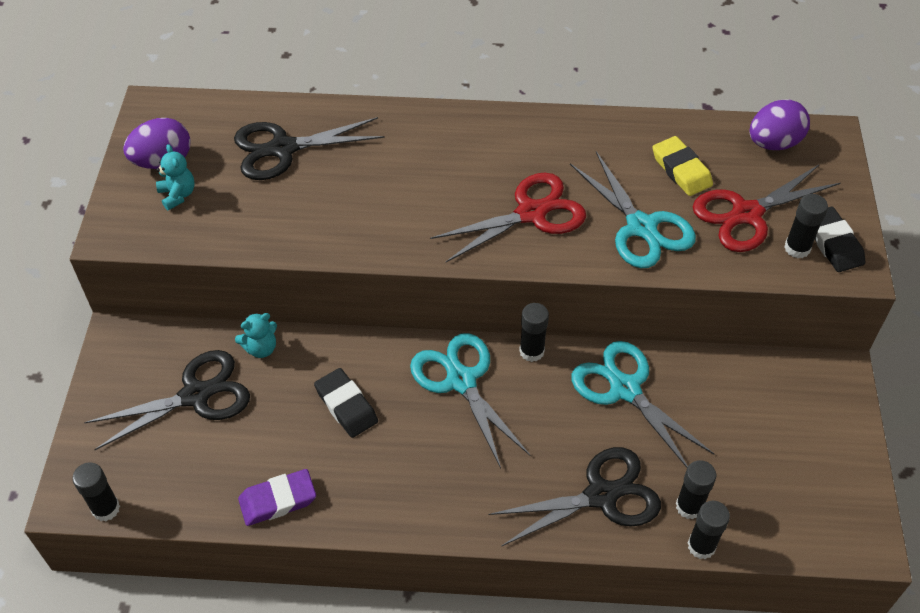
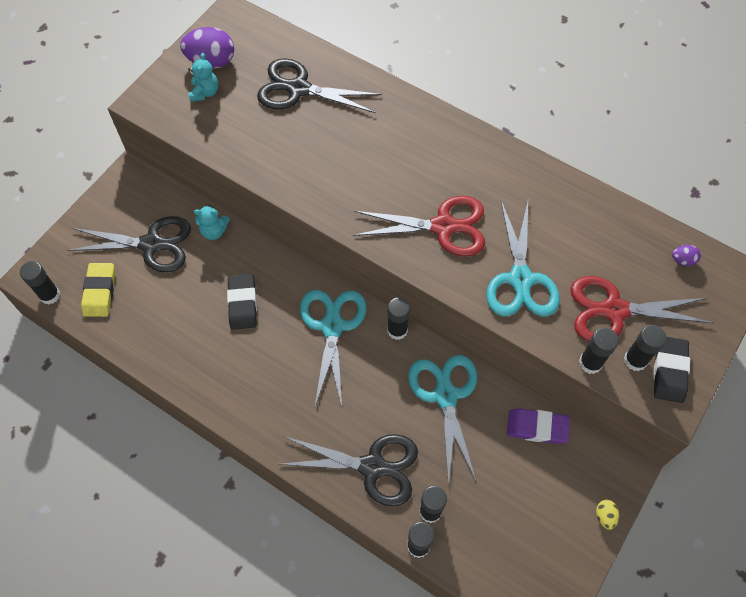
camera: 30 degrees right, 10 degrees up
(278, 500) = (156, 348): purple eraser -> purple eraser (537, 427)
(681, 170) = (587, 247): yellow eraser -> yellow eraser (100, 292)
(760, 270) = (590, 363): none -> black glue stick
(773, 143) = (682, 260): purple egg -> purple egg, size x0.47
(852, 421) = (604, 516): none -> yellow egg

